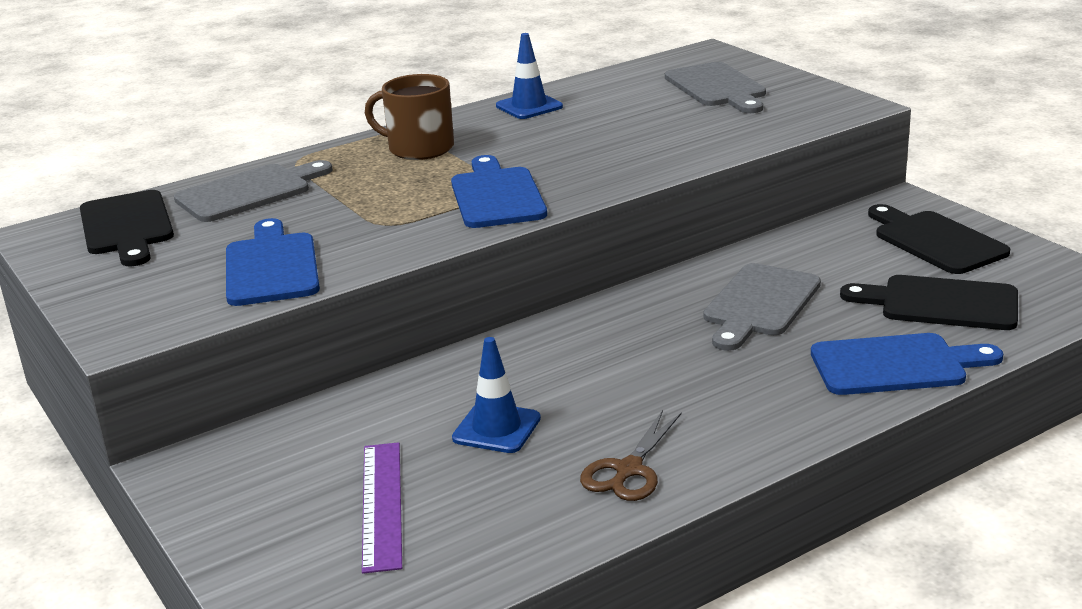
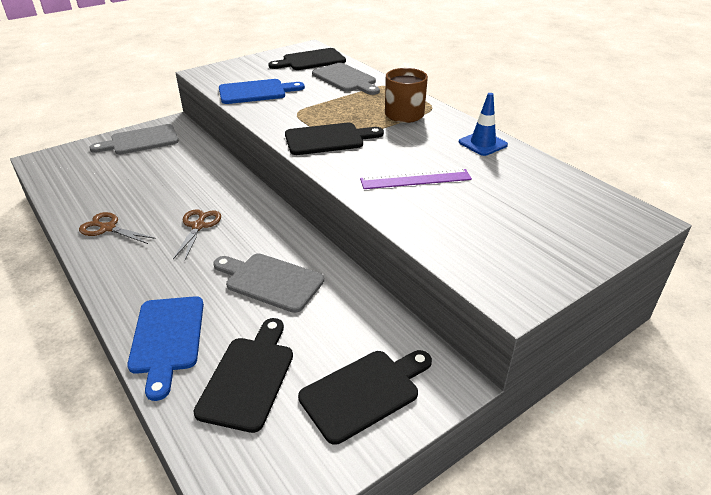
camera: 85 degrees right, 10 degrees up
(382, 504) = (120, 166): purple ruler -> purple ruler (415, 179)
(496, 196) = (328, 139): blue cutting board -> black cutting board
(496, 428) = (165, 190): blue traffic cone -> none
(623, 377) = (198, 226): none -> brown scissors
(717, 87) = (544, 221): grey cutting board -> grey cutting board (141, 141)

